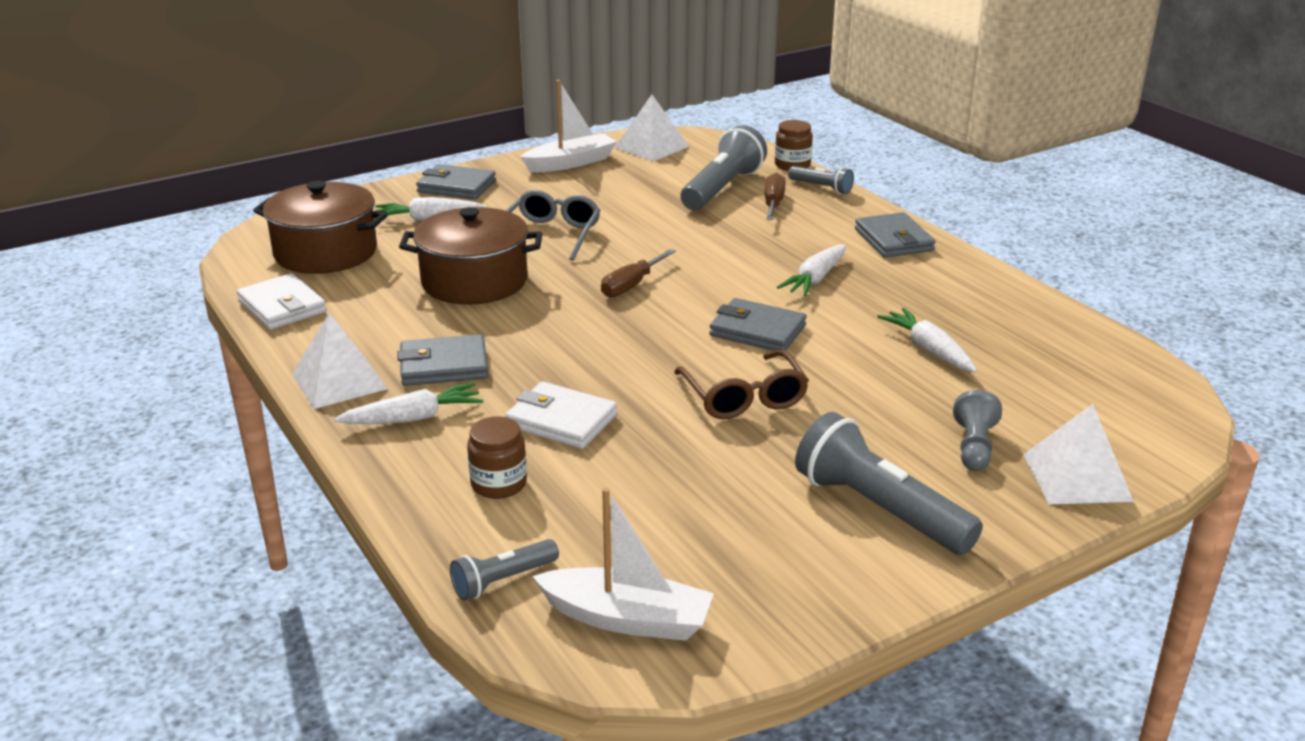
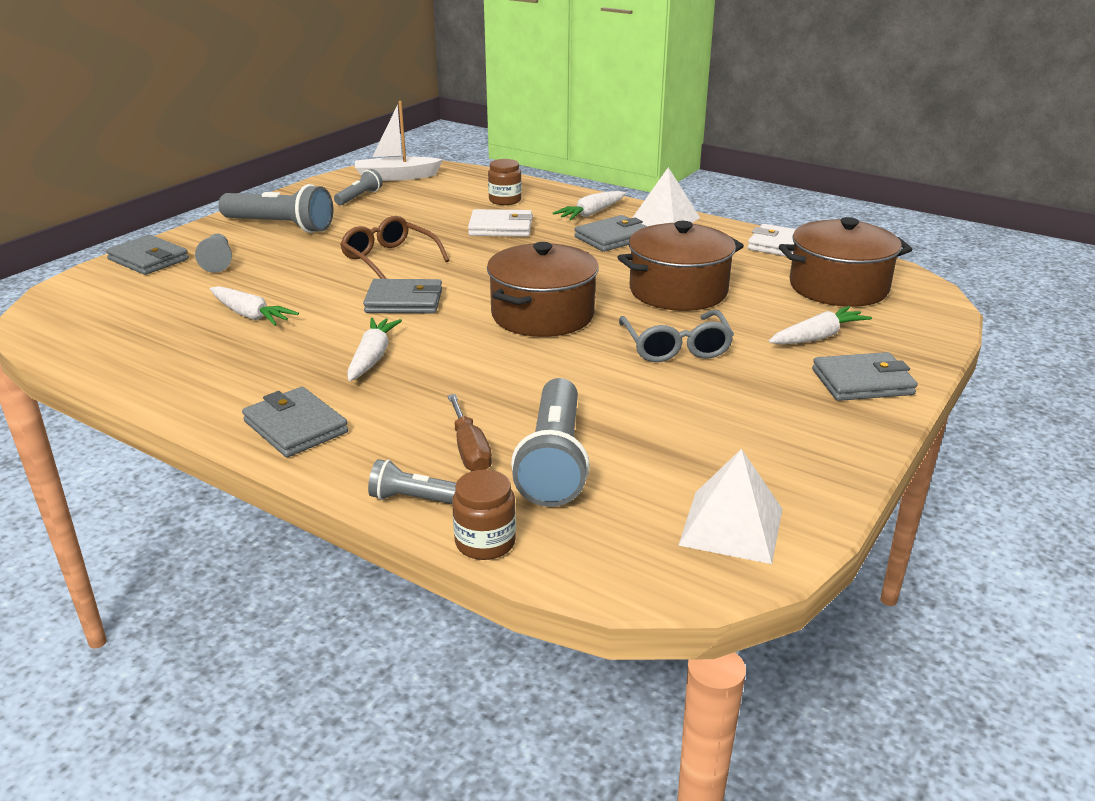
camera: 155 degrees right, 0 degrees up
(502, 580) = (464, 176): grey flashlight -> grey flashlight (359, 197)
(571, 163) = (796, 457): white boat -> none
(631, 285) = (542, 315): brown screwdriver -> brown pot
(1077, 477) = (148, 259): white pyramid -> grey wallet

